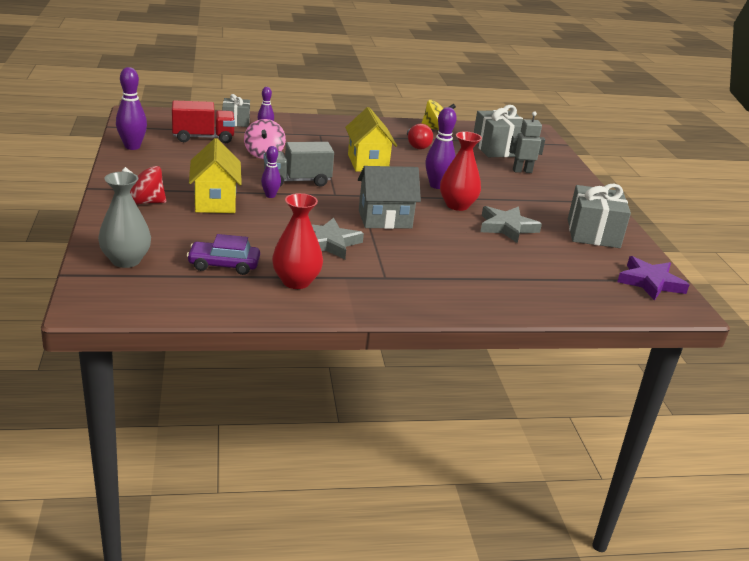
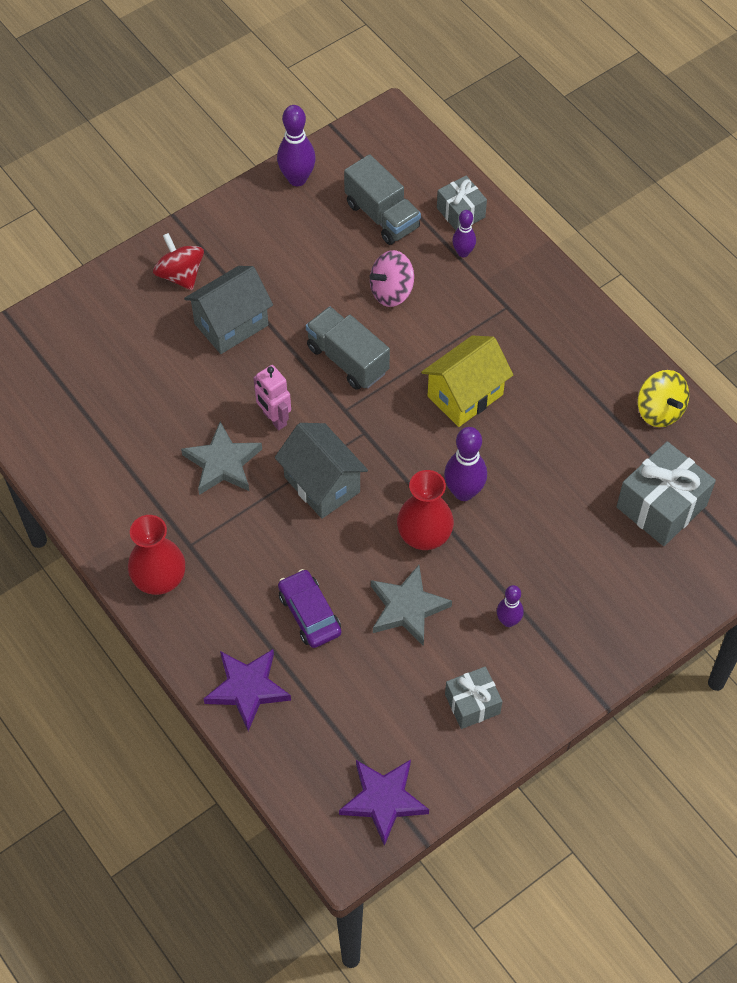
camera: 65 degrees right, 30 degrees up
(126, 260) = (60, 336): grey vase -> none
(203, 138) = (382, 216): red truck -> grey truck
(215, 202) = (231, 324): yellow house -> grey house
(224, 265) = (110, 408): purple car -> purple car (309, 614)
(270, 196) = (288, 358): purple bowling pin -> purple bowling pin (508, 621)
(296, 281) = (123, 479): red vase -> red vase (159, 579)
(313, 215) = (274, 419): none -> pink robot
(417, 146) = (575, 417): red light bulb -> none
(522, 171) = (606, 562): grey robot -> none
(529, 298) = (247, 689): none -> purple star
(593, 233) = (472, 704): grey gift -> grey gift, size x0.61

